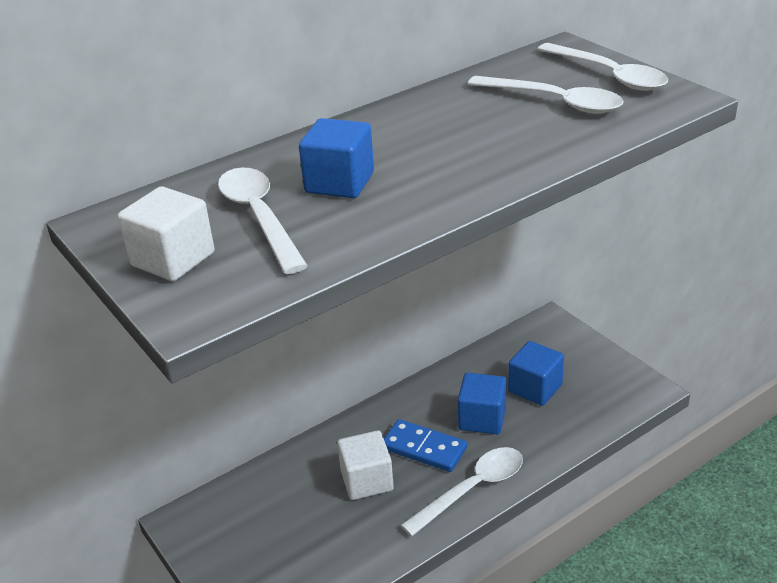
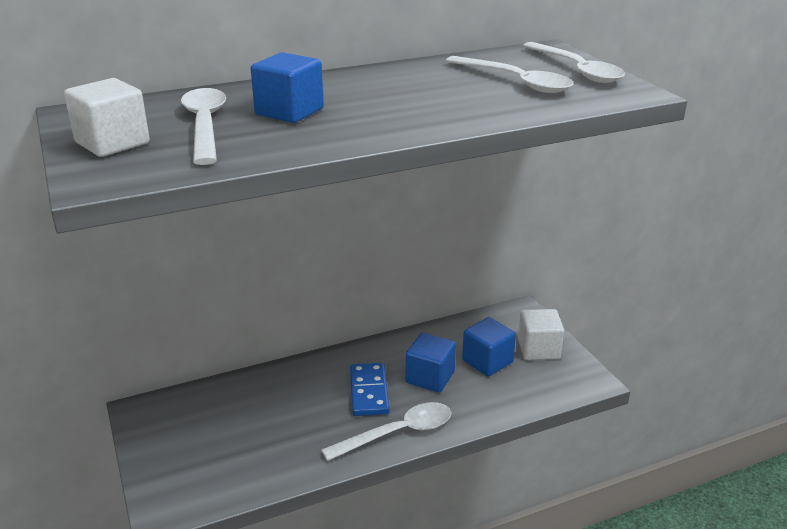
camera: 10 degrees right, 5 degrees down
(367, 480) = (308, 408): white cube -> white cube (538, 349)
(424, 448) = (369, 392): blue domino -> blue domino turned 45 degrees clockwise

